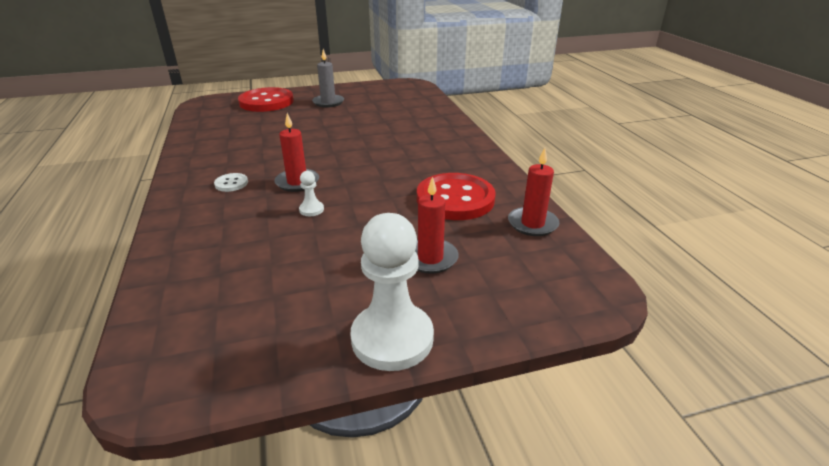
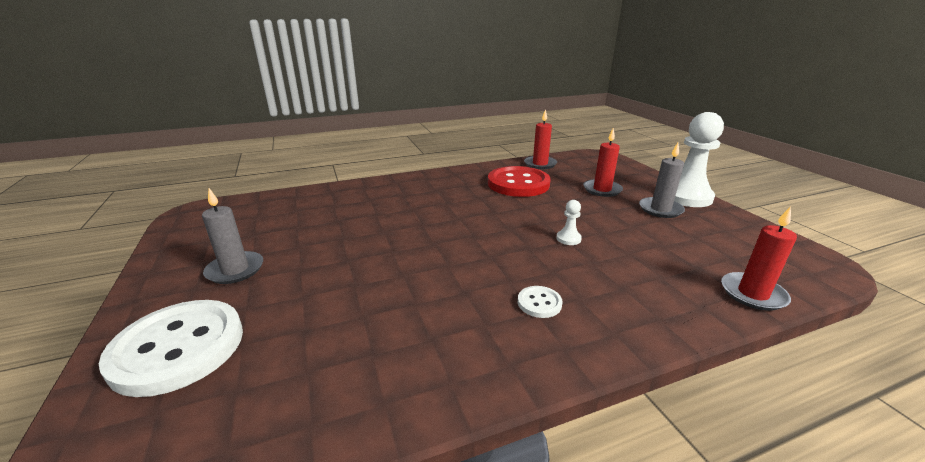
camera: 95 degrees left, 5 degrees down
(266, 102) = (178, 348): red button -> white button
(297, 182) = (517, 255): red candle -> red candle (752, 294)
(355, 293) = (660, 209): none -> grey candle

